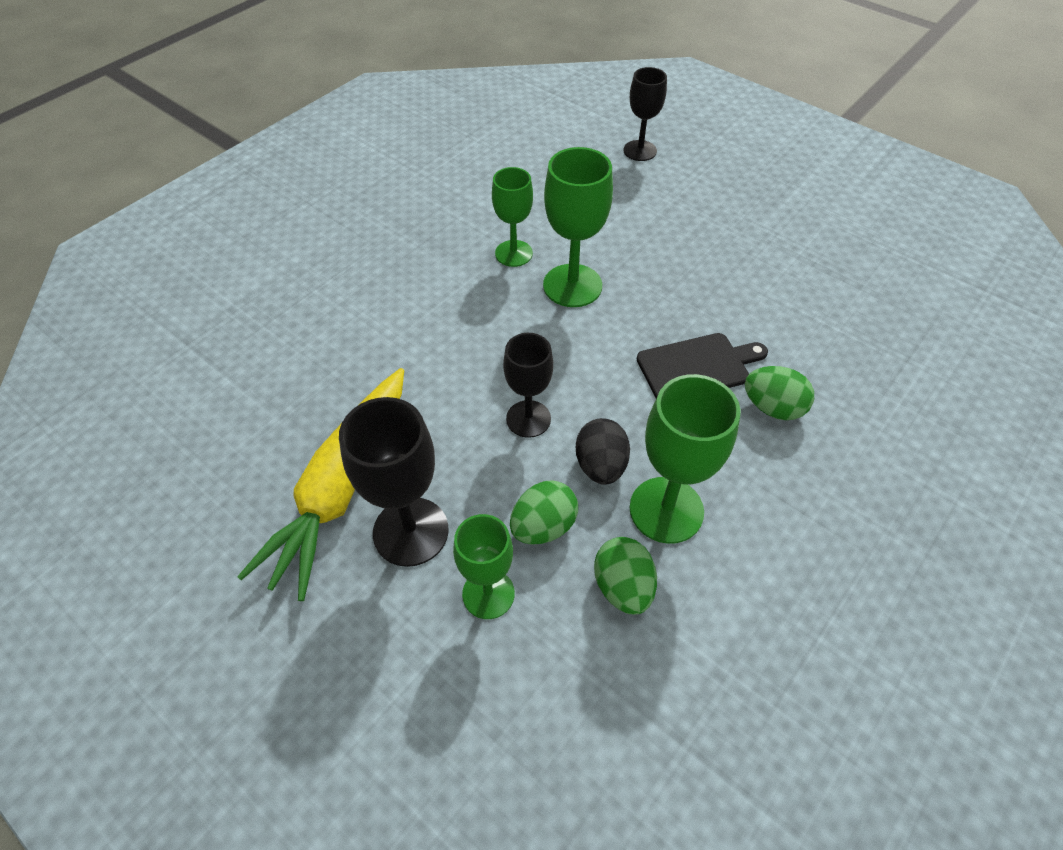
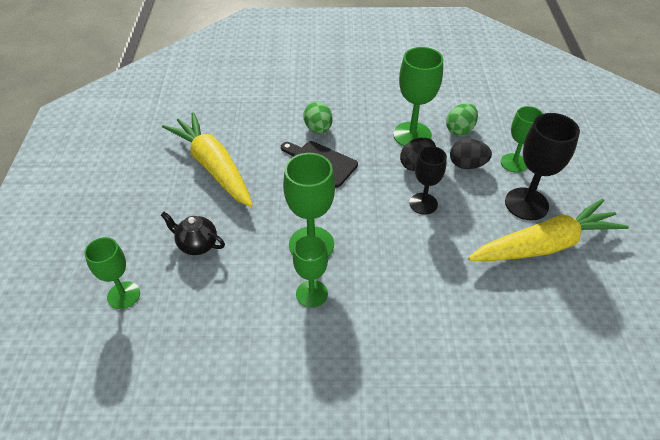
camera: 130 degrees left, 5 degrees down
(543, 526) = (467, 165): green egg -> black egg
(640, 151) = (123, 295): black goblet -> green goblet
(657, 211) = (197, 244): none -> black teapot
(774, 272) = (213, 167): none -> yellow carrot

